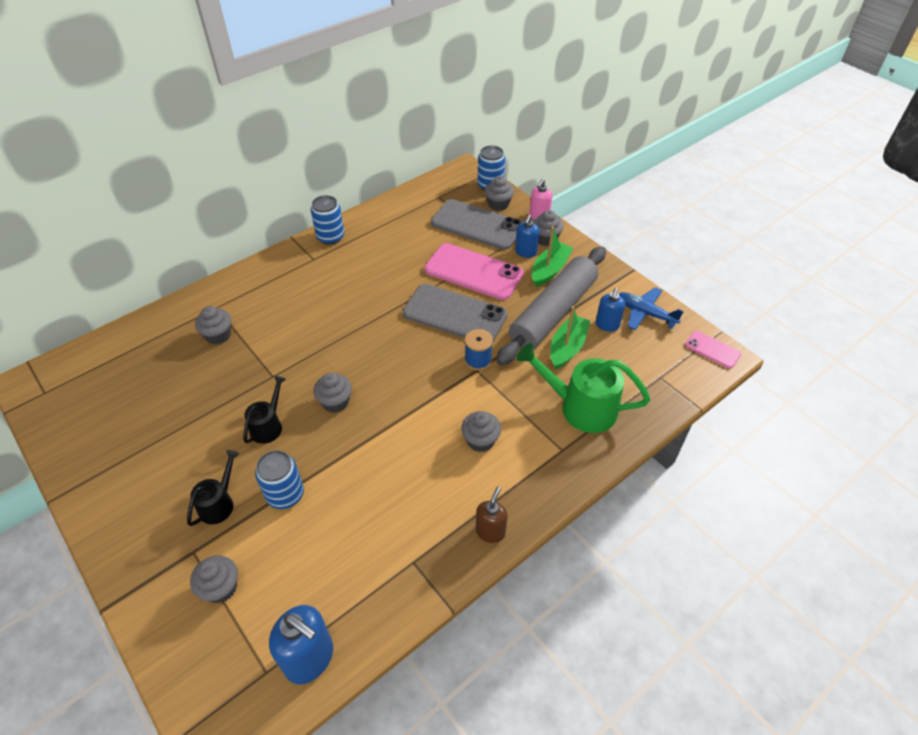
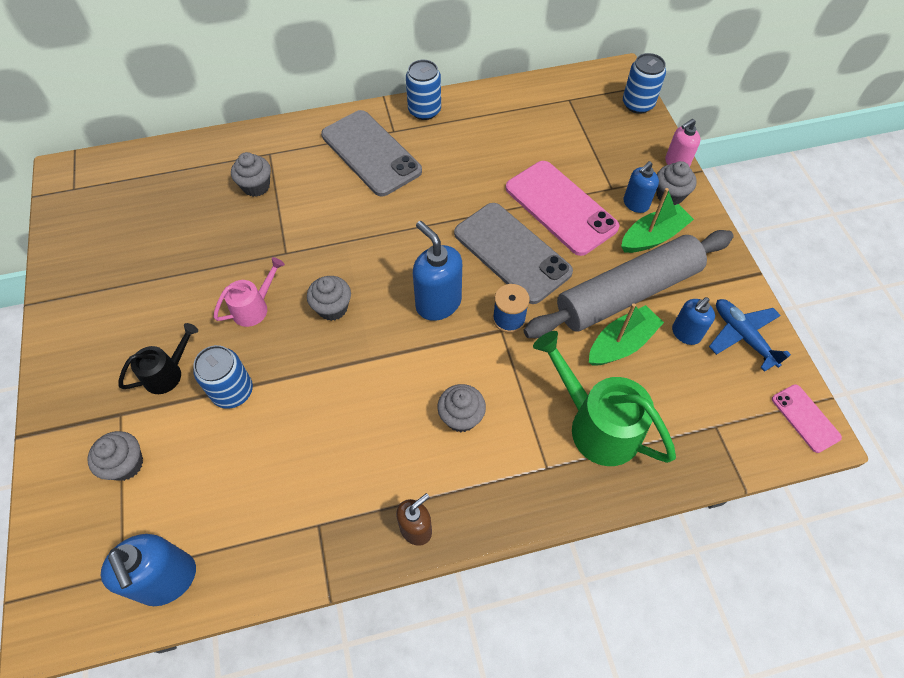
camera: 25 degrees right, 10 degrees up
(268, 425) = (254, 307): black watering can -> pink watering can
(418, 368) = (438, 303): none -> blue soap dispenser
(477, 225) = (595, 149): grey phone -> grey phone (371, 153)
(498, 204) = (635, 131): grey cupcake -> none

